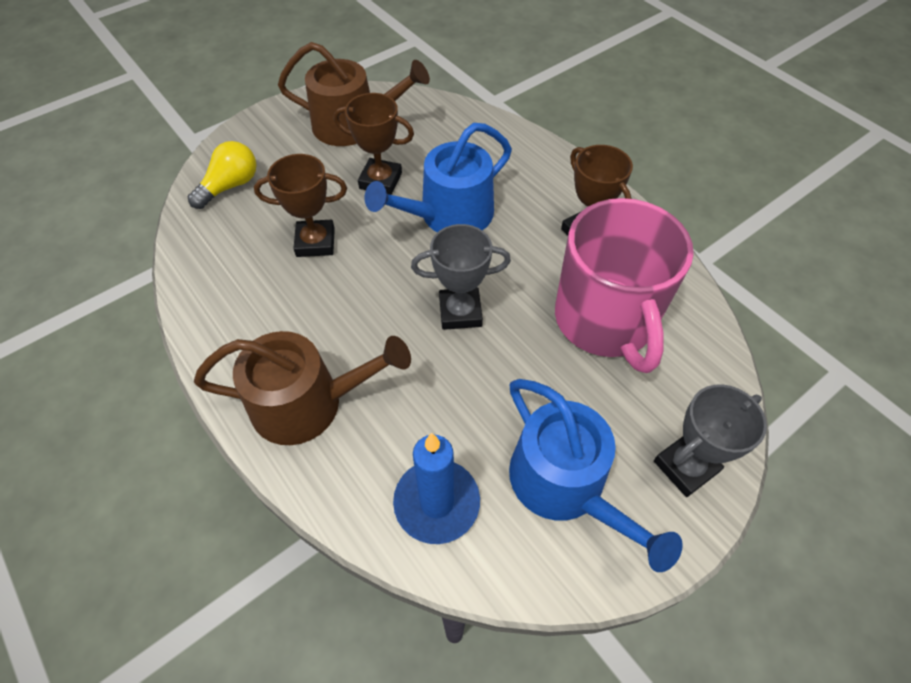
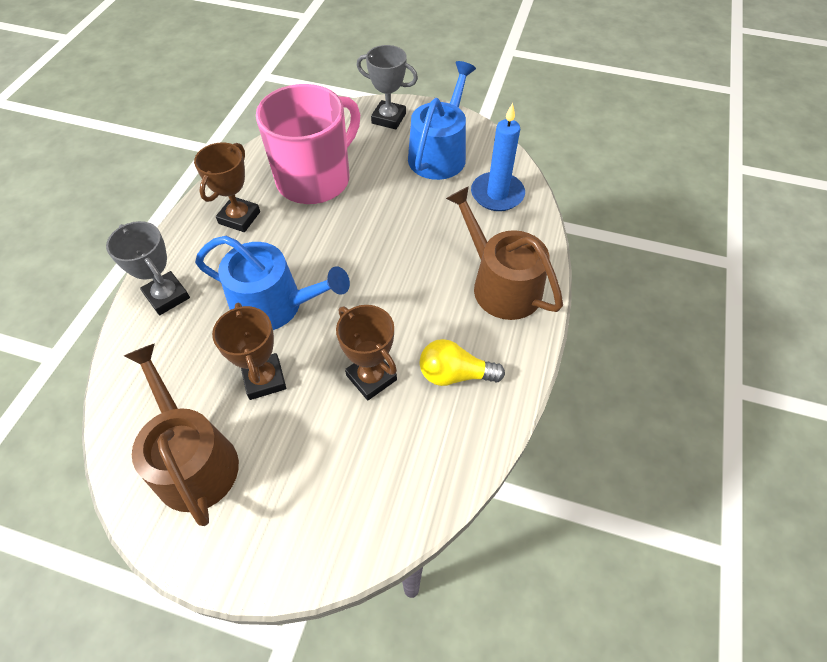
camera: 125 degrees left, 0 degrees up
(230, 186) = (357, 507): yellow light bulb -> yellow light bulb (454, 374)
(460, 312) = (366, 248): grey trophy -> grey trophy (167, 296)

